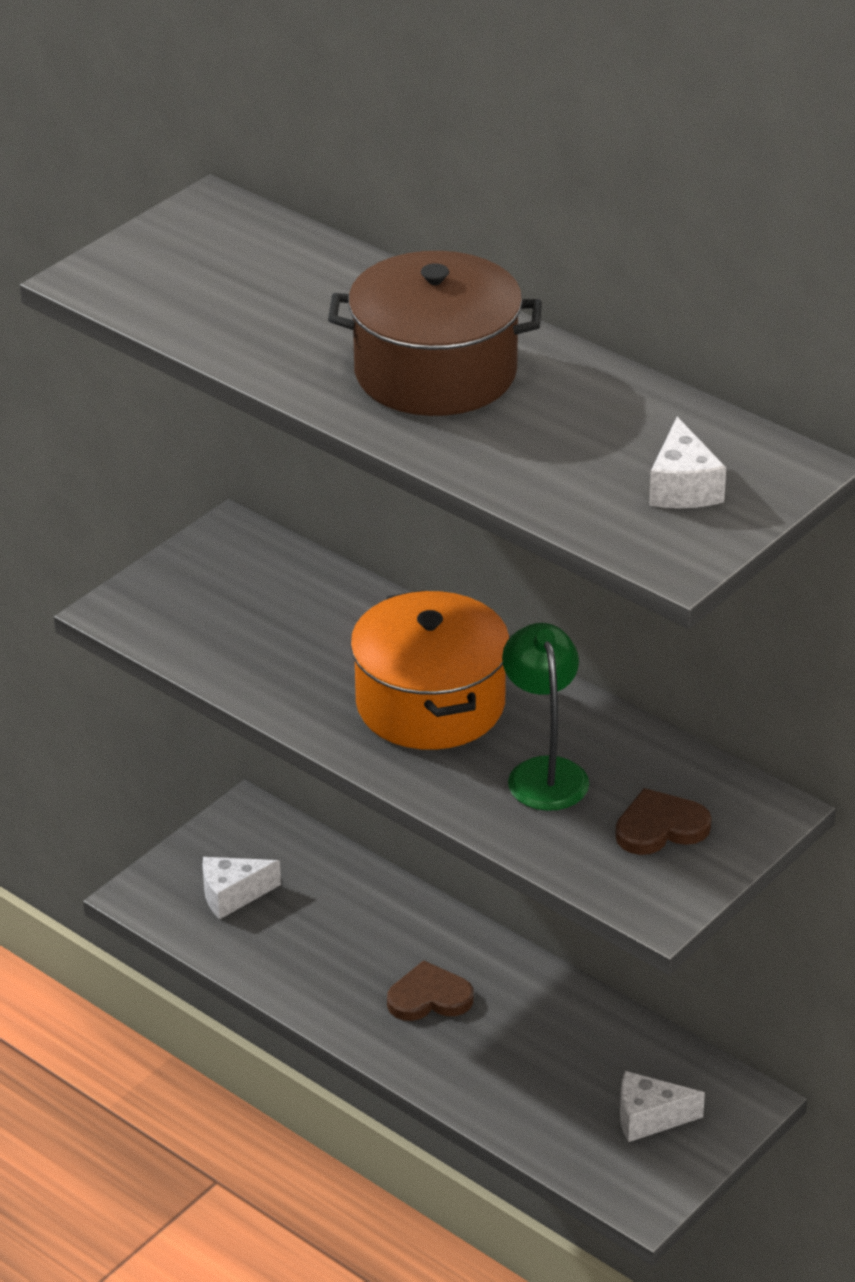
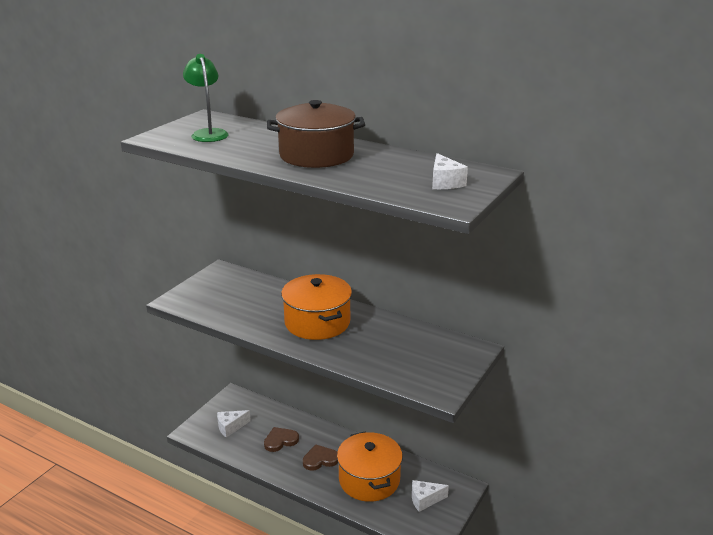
camera: 10 degrees left, 10 degrees down
(533, 1057) = (369, 480): none -> orange pot
(544, 772) = (374, 343): green lamp -> green lamp (208, 133)
(660, 827) = (431, 360): brown heart -> brown heart (280, 440)

